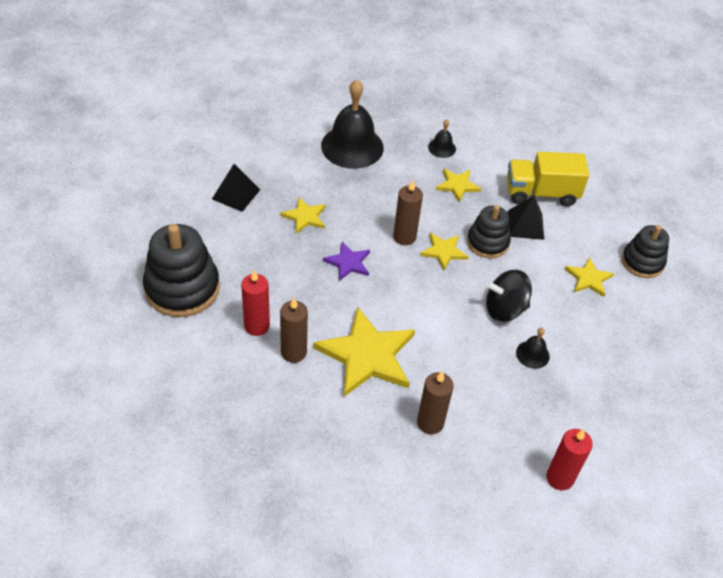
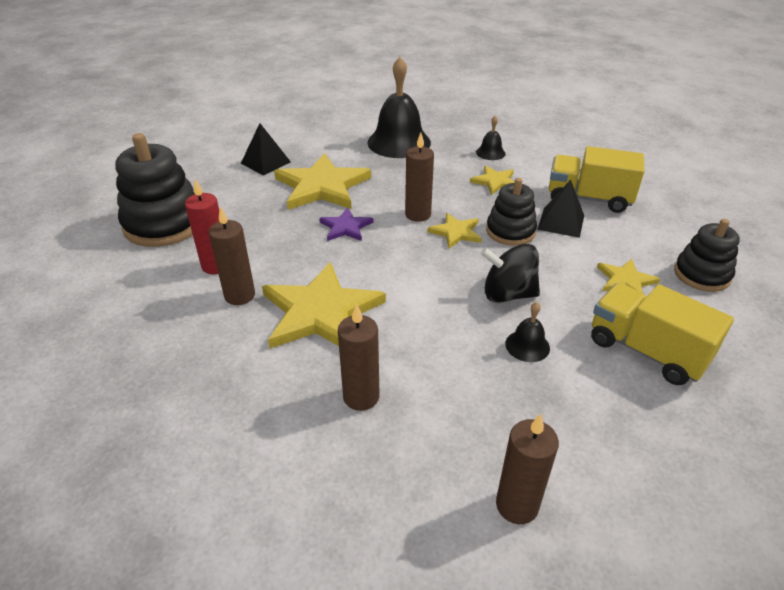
camera: 20 degrees right, 10 degrees down
(305, 217) = (322, 186): yellow star -> yellow star, size x1.97
(559, 478) = (517, 505): red candle -> brown candle
(615, 341) = (646, 351): none -> yellow truck

